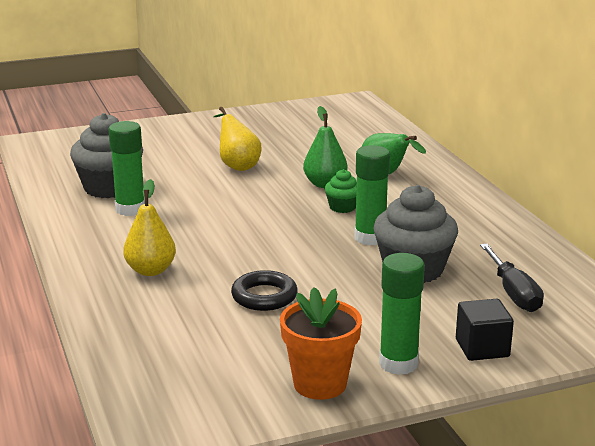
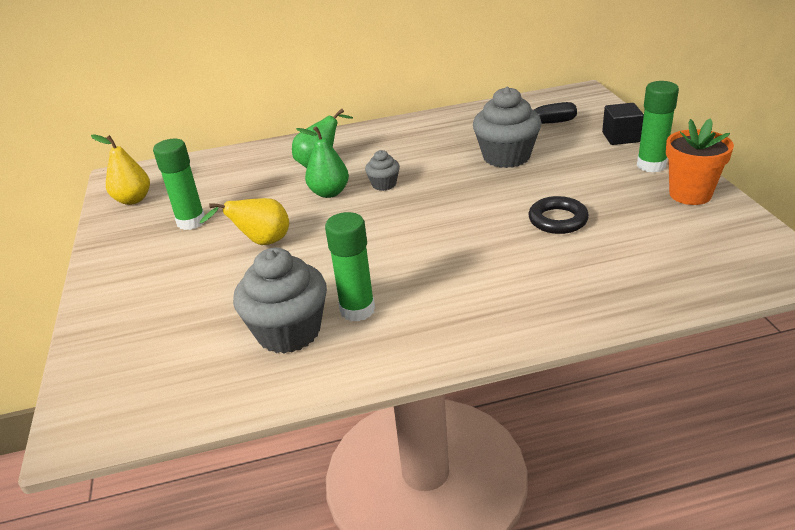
camera: 80 degrees left, 10 degrees up
(150, 270) = (510, 285): yellow pear -> yellow pear (133, 200)
(342, 207) = (384, 184): green cupcake -> grey cupcake
(370, 238) = (448, 173): green glue stick -> green glue stick (191, 222)

